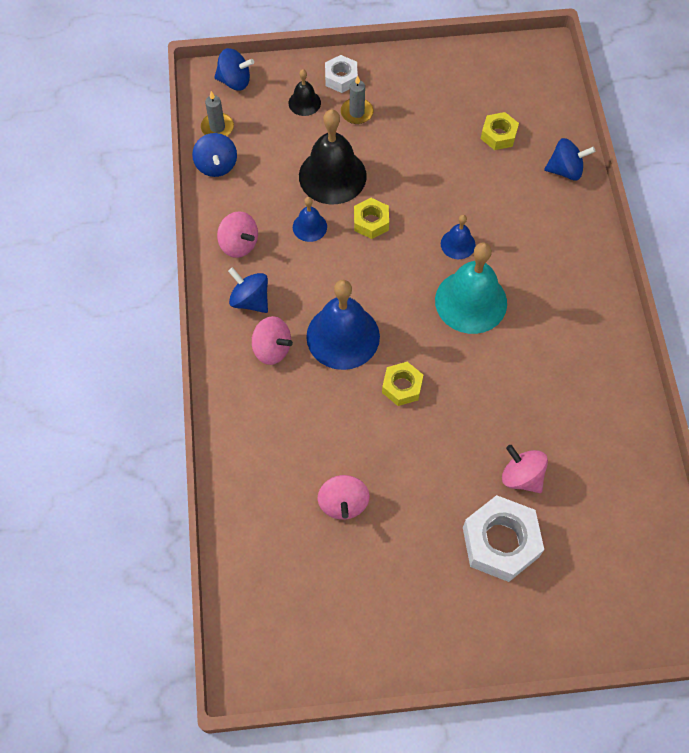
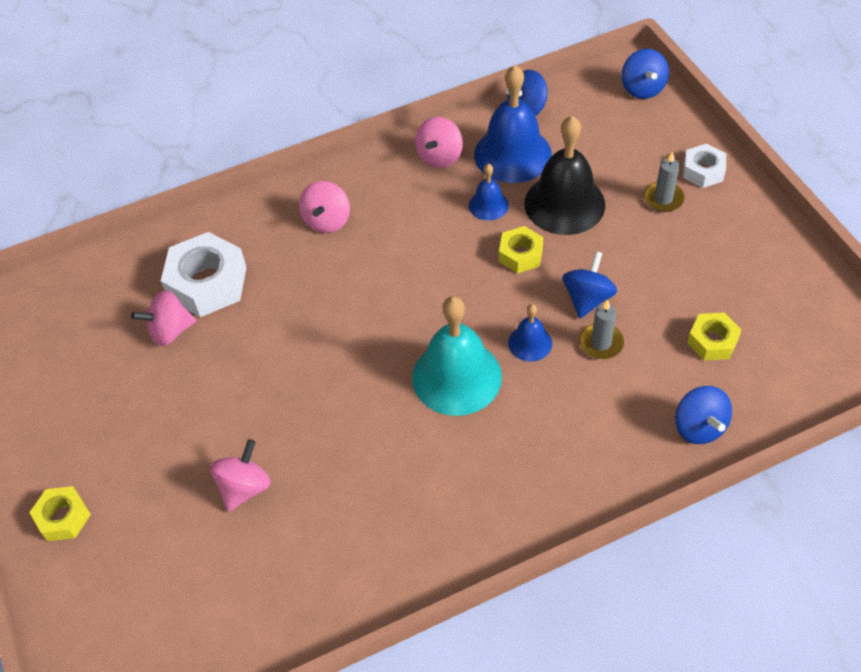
camera: 75 degrees right, 10 degrees down
(217, 127) = (574, 95): grey candle -> grey candle (601, 343)
(250, 300) = (377, 186): blue spinning top -> blue spinning top (587, 299)
(304, 102) = (649, 151): black bell -> none
(343, 336) = (364, 273): blue bell -> blue bell (512, 154)
(402, 387) = (321, 342): yellow nut -> yellow nut (63, 517)
(500, 542) = (158, 487): white nut -> white nut (207, 283)

